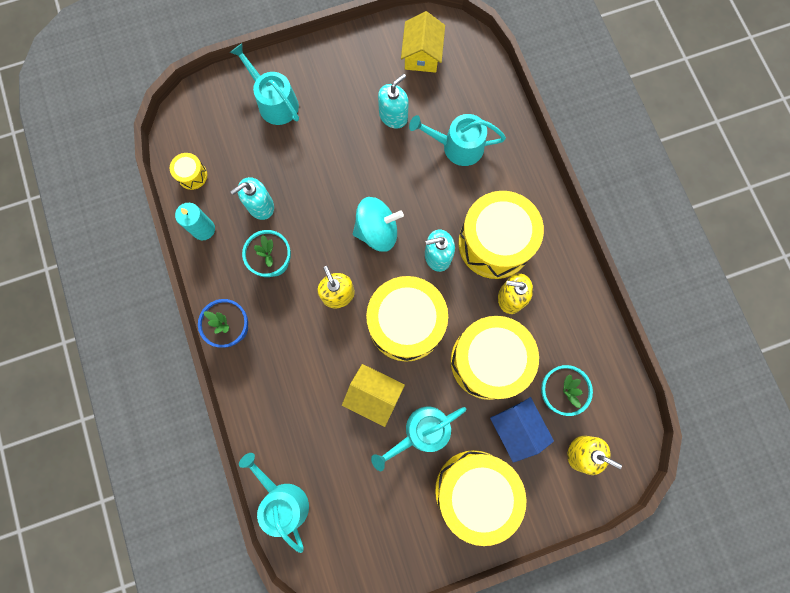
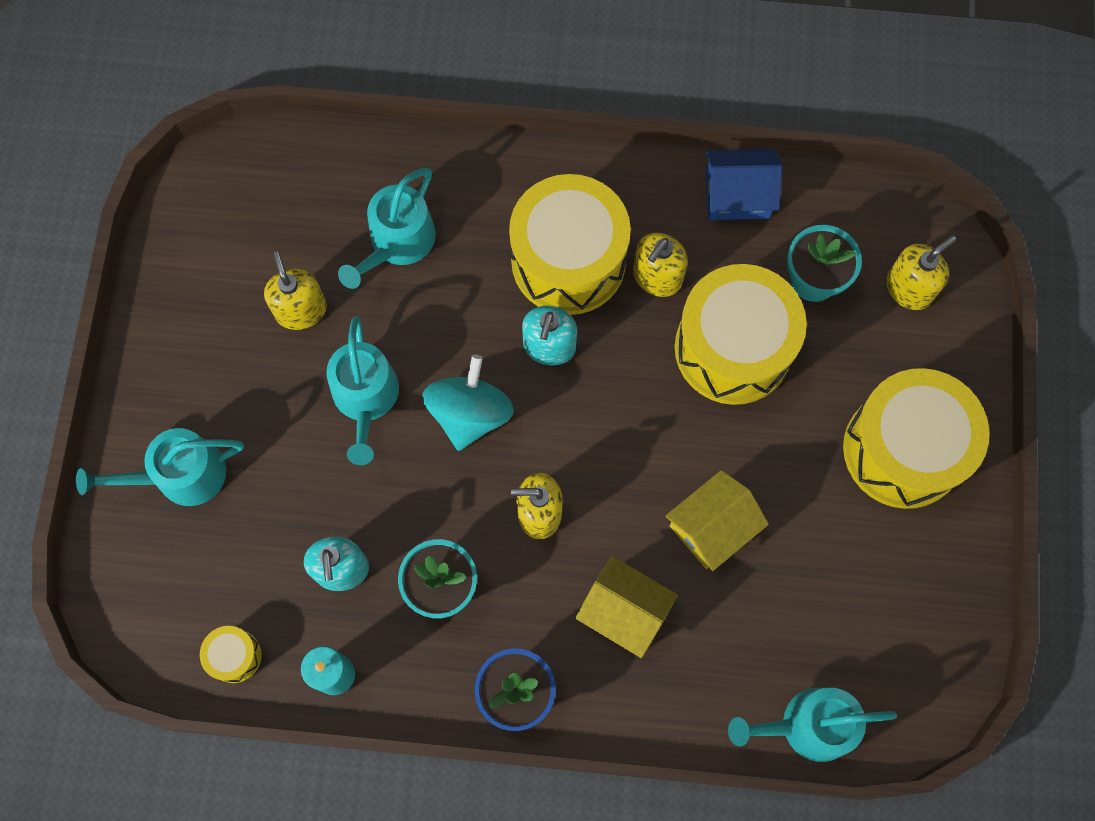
camera: 65 degrees left, 5 degrees down
(393, 116) = (301, 310): turquoise soap dispenser -> yellow soap dispenser
(406, 324) = (628, 435): yellow drum -> none
(422, 54) = (225, 225): yellow house -> yellow house (624, 611)
(422, 432) = (793, 484): turquoise watering can -> turquoise watering can (366, 398)
(516, 428) = (841, 355): blue house -> blue house (737, 195)

